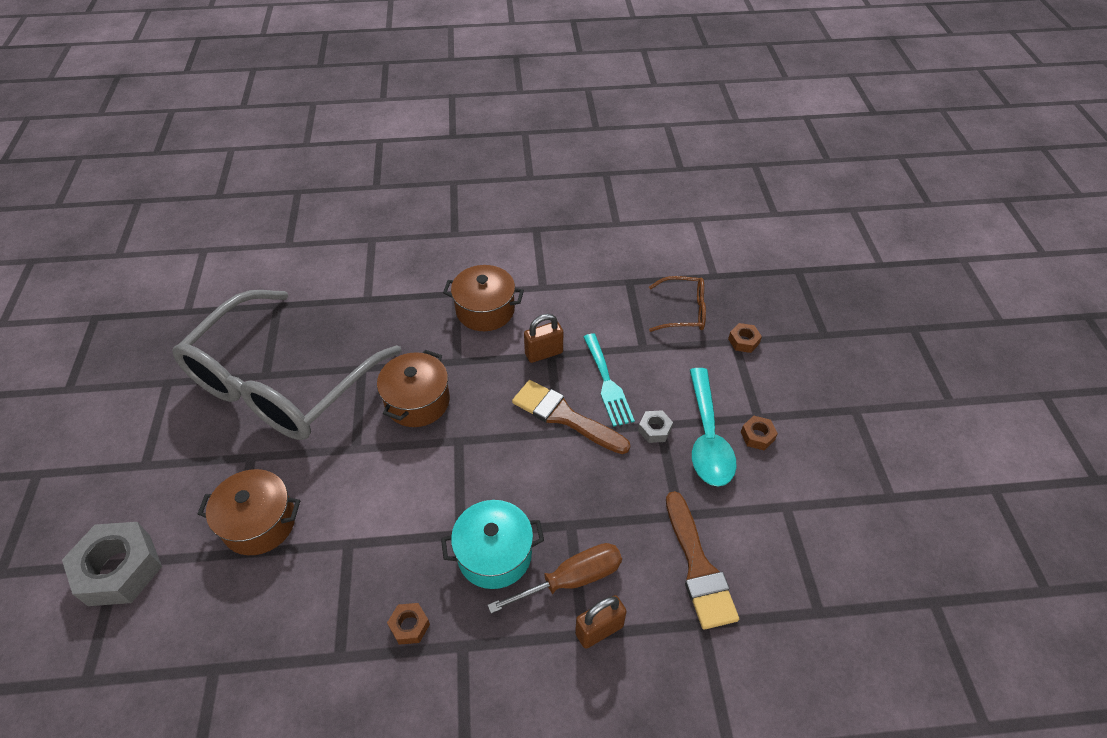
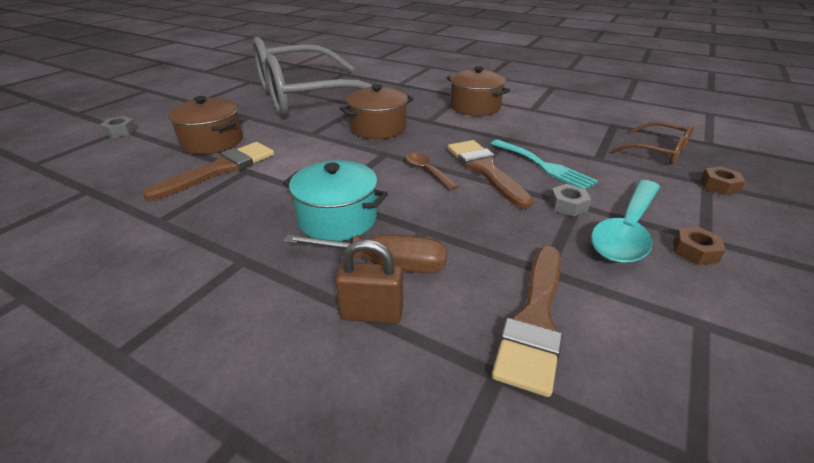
camera: 35 degrees right, 15 degrees down
(119, 569) = (120, 131): grey nut -> grey nut, size x0.46
(319, 558) = (220, 169): none -> brown brush
(409, 626) = (223, 228): brown nut -> none
(517, 446) = (427, 171): none -> brown spoon
(544, 353) = (501, 136): brown padlock -> none
(607, 383) = (544, 166): turquoise fork -> turquoise fork turned 60 degrees counterclockwise

